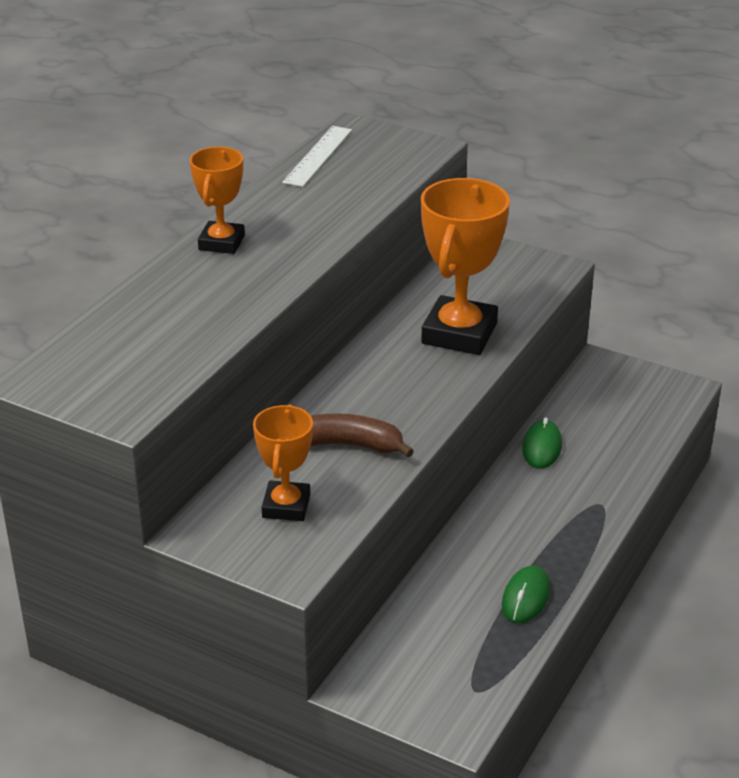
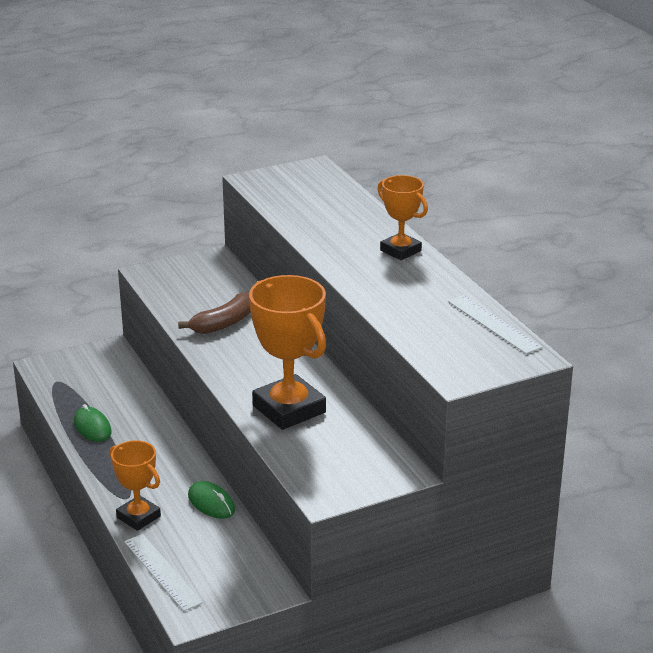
camera: 125 degrees right, 5 degrees down
(286, 506) = (198, 287): orange trophy -> orange trophy (138, 517)
(660, 428) = (162, 571): none -> white ruler

